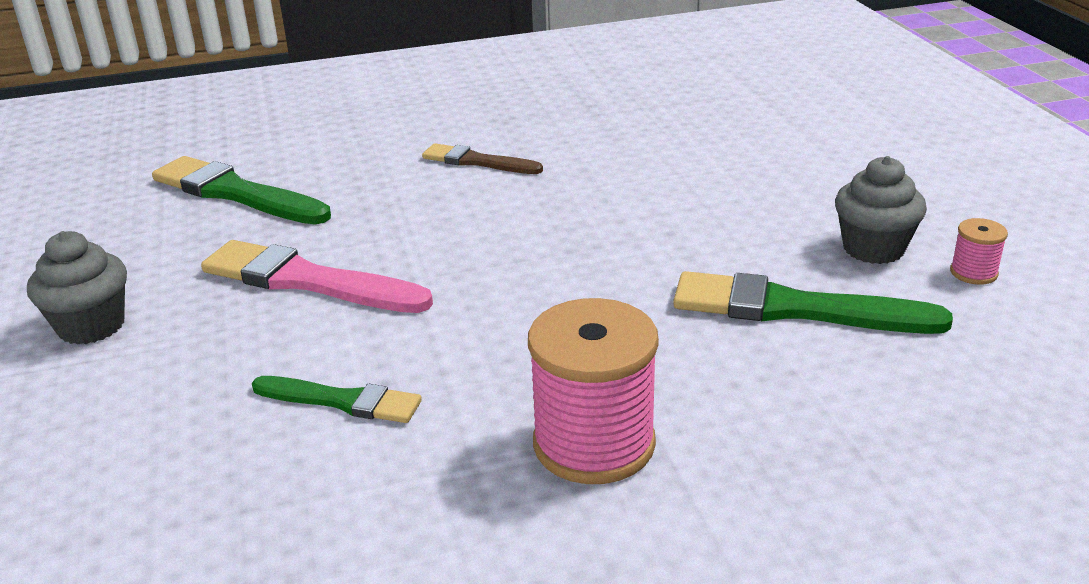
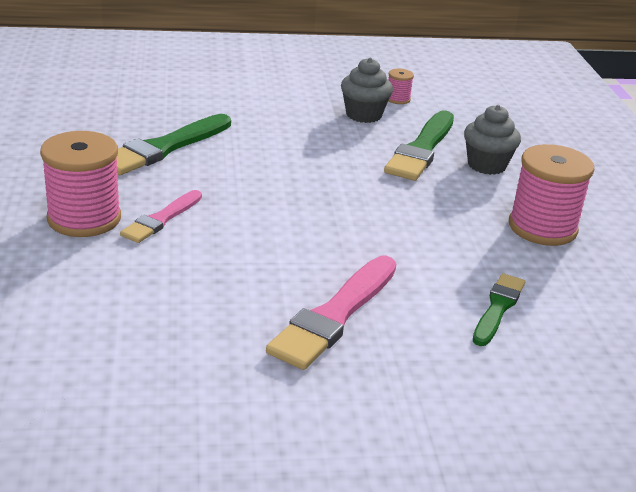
camera: 85 degrees left, 0 degrees up
(91, 326) = (376, 437): grey cupcake -> grey cupcake (486, 165)
(236, 193) = (145, 352): green brush -> green brush (164, 148)
(461, 128) = (84, 218): none -> pink spool
(477, 161) = (161, 219): brown brush -> pink brush

